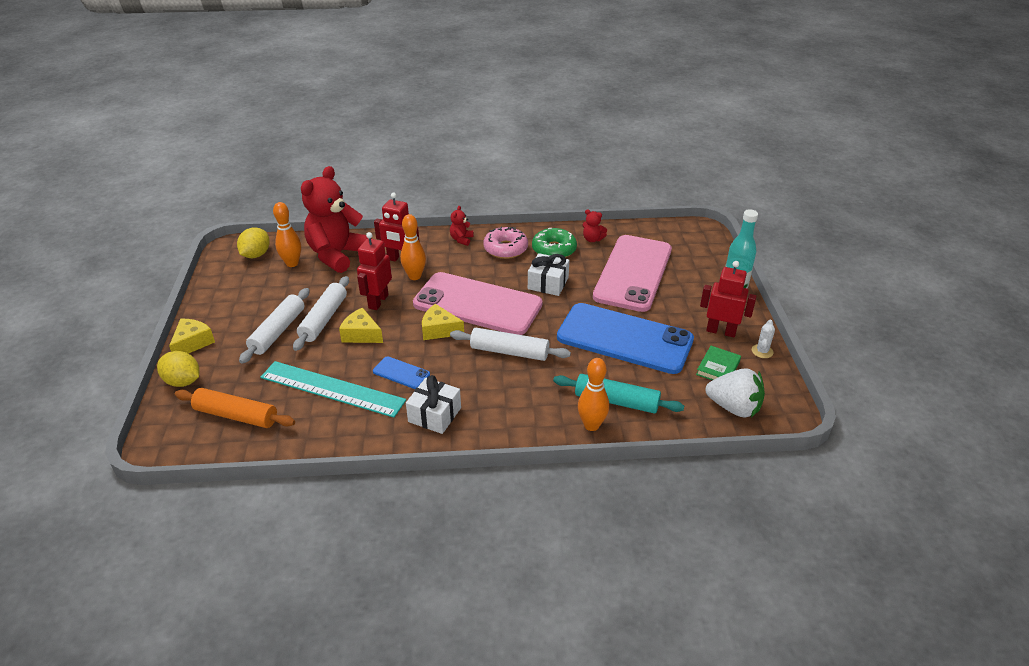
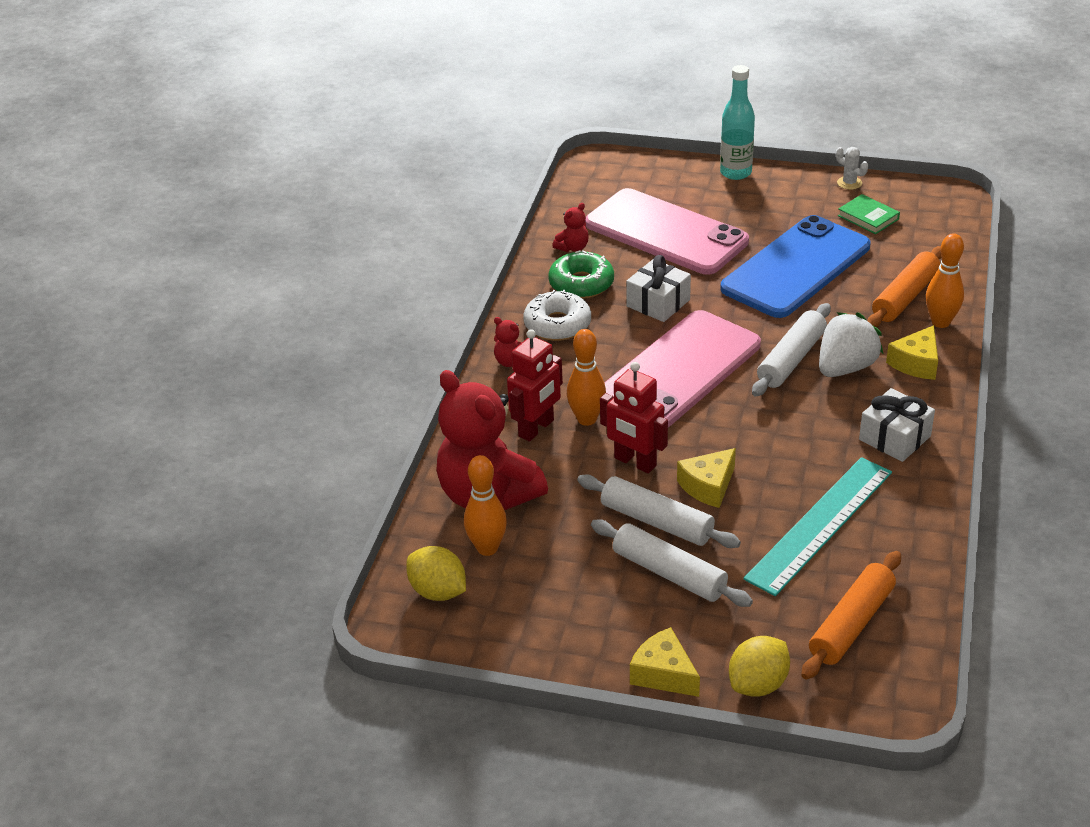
camera: 70 degrees left, 0 degrees up
(401, 373) = (805, 457): blue phone -> none
(439, 330) = (724, 412): yellow cheese -> yellow cheese (916, 363)
(505, 249) = (557, 325): pink donut -> white donut
(616, 401) = (905, 297): turquoise rolling pin -> orange rolling pin
(721, 331) = (805, 199): red robot -> none
(734, 407) = (935, 224): white strawberry -> white strawberry (845, 368)

